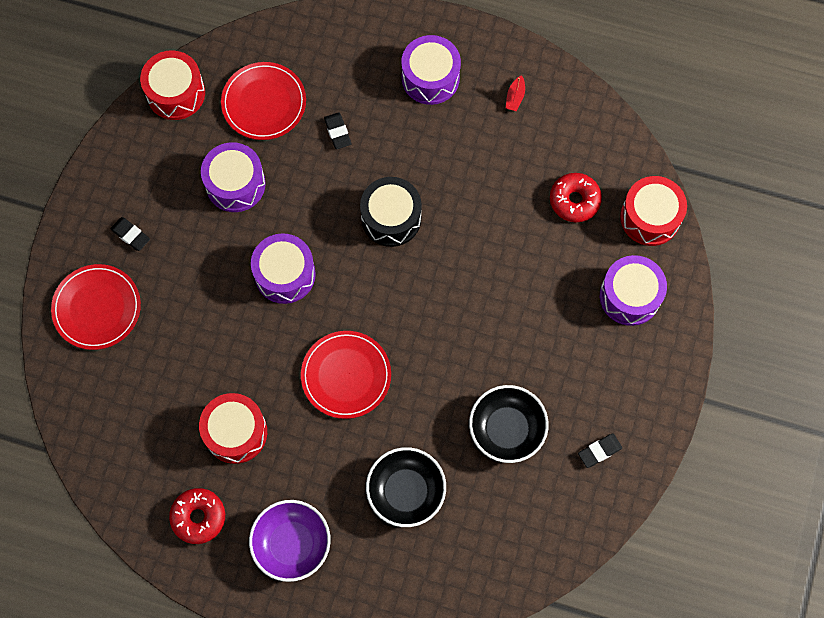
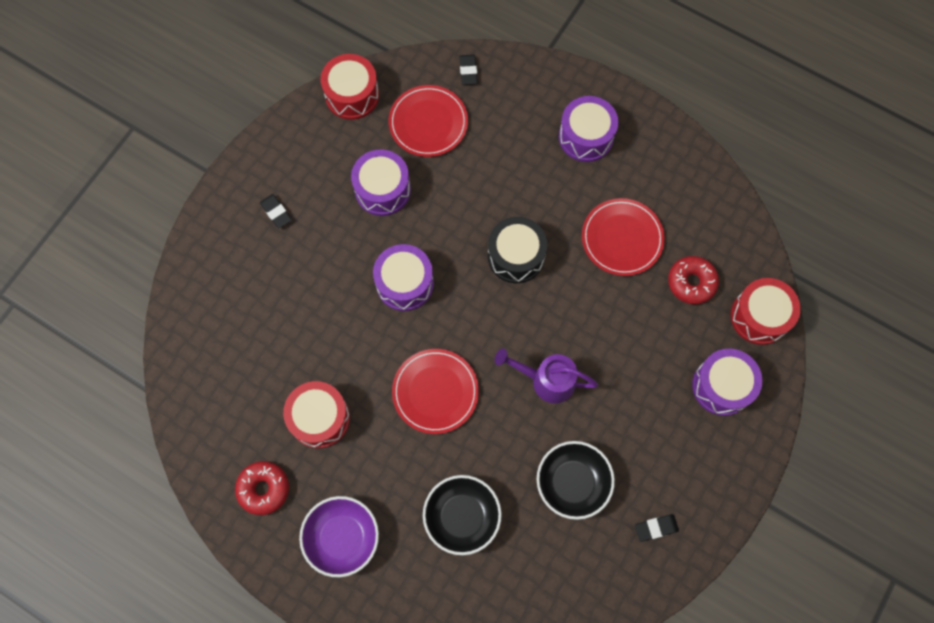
camera: 15 degrees right, 0 degrees up
(97, 308) = (227, 271): red plate -> red plate (622, 238)
(337, 132) = (487, 165): black eraser -> black eraser (468, 71)
(455, 335) = (546, 380): none -> purple watering can
(515, 97) = (659, 173): red boat -> none

